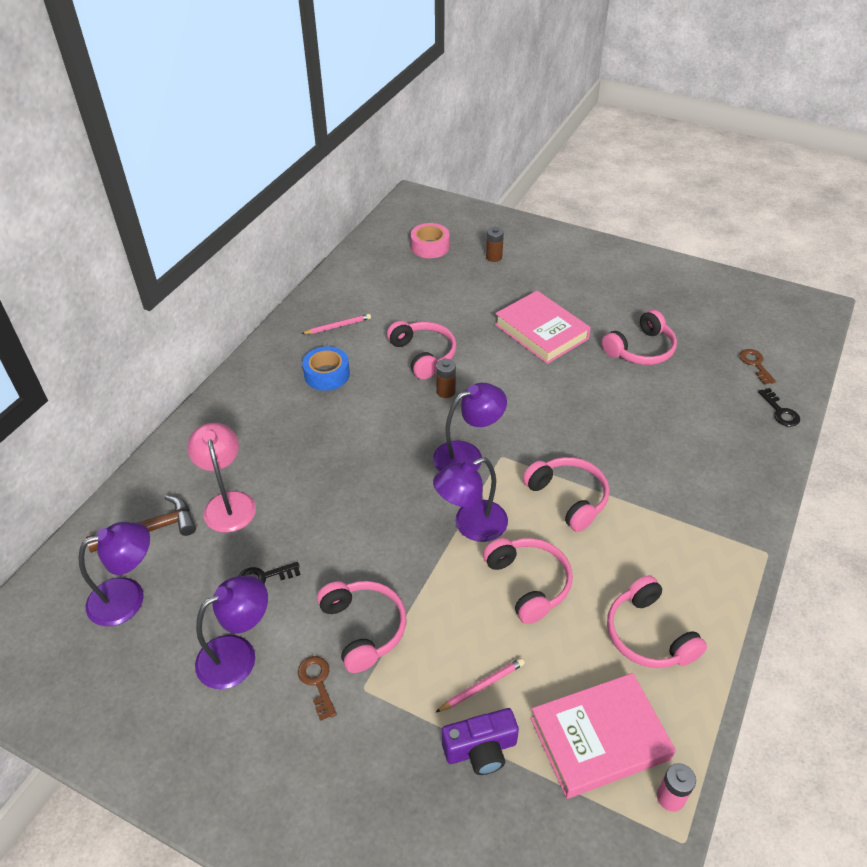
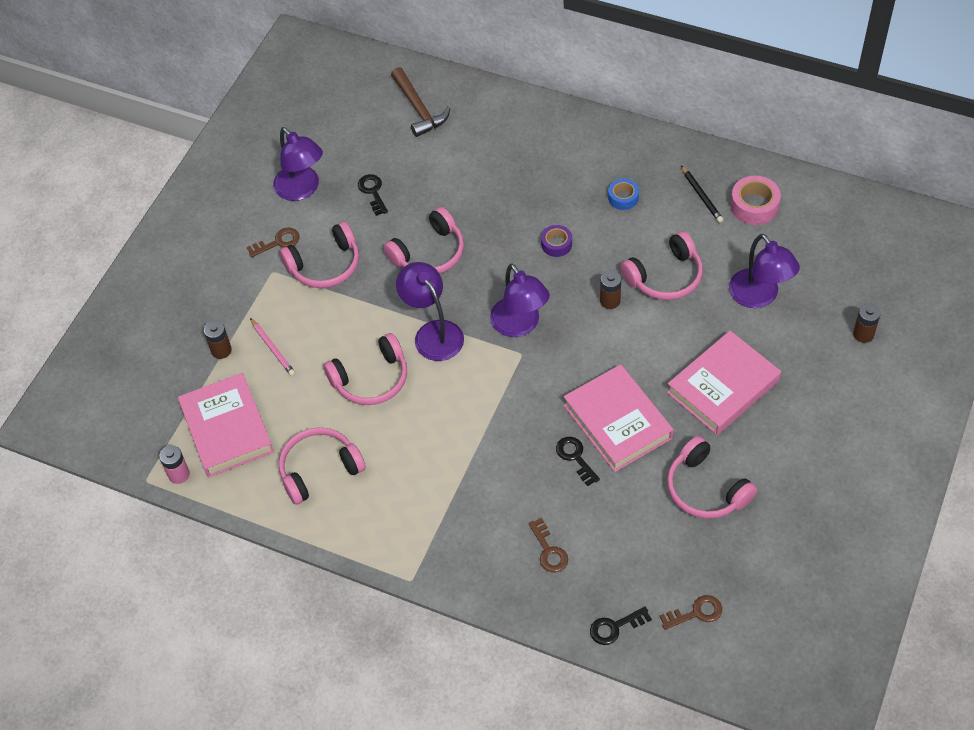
camera: 90 degrees right, 10 degrees up
(128, 597) = (352, 112): purple lamp -> purple lamp (759, 297)
(228, 503) = (450, 153): pink lamp -> none
(327, 374) = (623, 198): blue tape -> blue tape, size x0.64
(338, 326) = (702, 196): pink pencil -> black pencil
(373, 424) = (556, 244): none -> purple tape
(430, 246) = (871, 266): pink tape -> pink tape (754, 206)
(481, 749) = (221, 350): purple camera -> brown battery
(568, 498) = (471, 411): pink headphones -> pink headphones (429, 253)
(577, 395) = (617, 422): none -> pink book
(616, 425) = (575, 457): none -> black key
(715, 449) = (549, 551): none -> brown key

